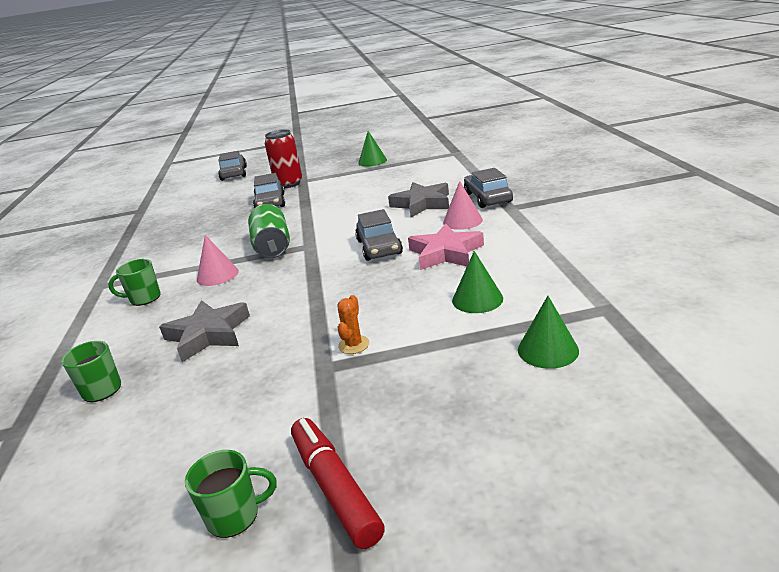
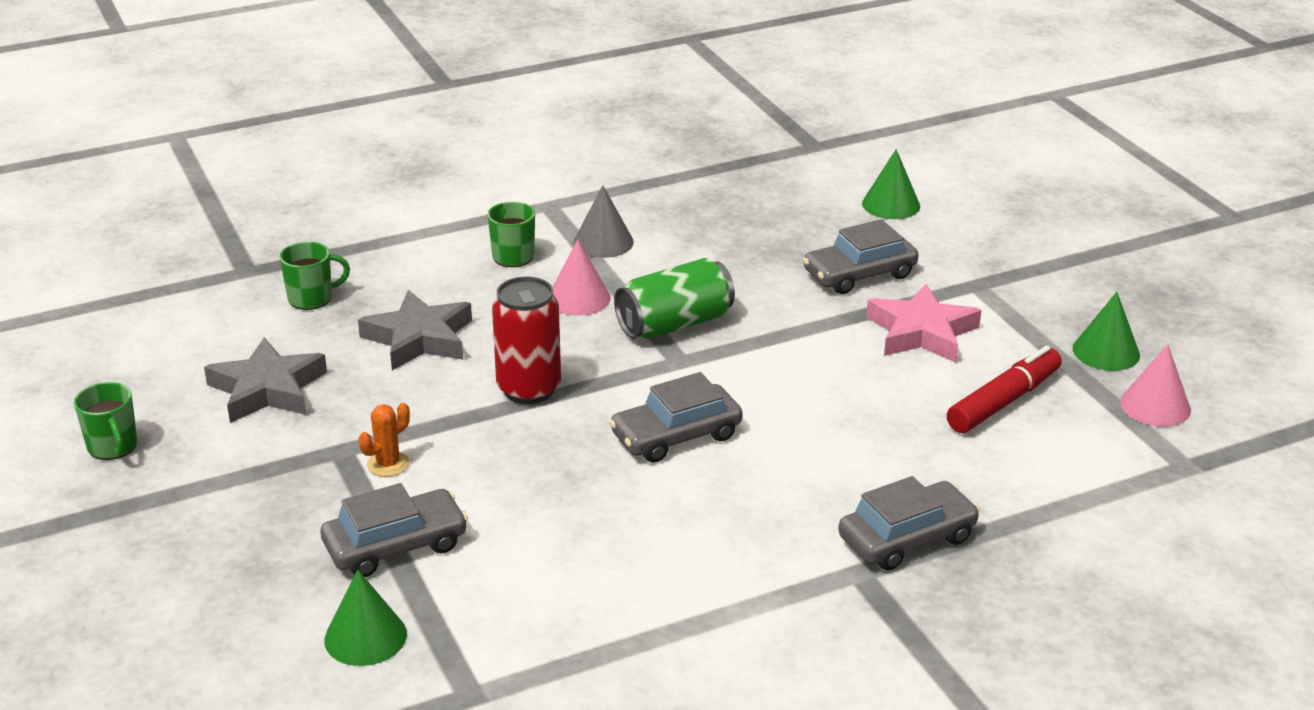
camera: 70 degrees right, 5 degrees up
(164, 267) = (603, 242): none -> grey cone
(234, 173) = (1005, 191): grey car -> grey car (395, 545)
(289, 184) = (956, 272): red can -> red can (529, 389)
(335, 488) = (139, 500): red marker -> red marker (1003, 402)
(354, 345) = (388, 464): orange cactus -> orange cactus turned 45 degrees counterclockwise
(422, 204) = (868, 456): grey star -> grey star (267, 389)
(446, 253) = (656, 511): pink star -> pink star (921, 332)
(462, 221) = (789, 516): pink cone -> pink cone (1155, 406)
(477, 299) = (502, 561): green cone -> green cone (891, 204)

